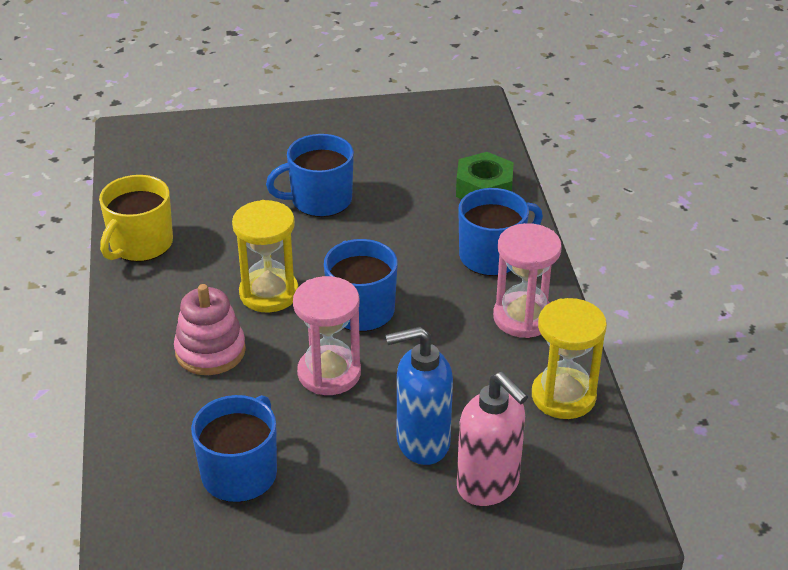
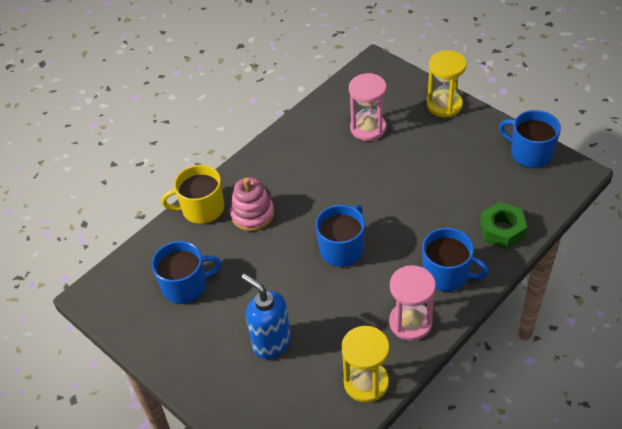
camera: 55 degrees right, 10 degrees up
(140, 244) = (298, 132): yellow mug -> yellow mug (202, 209)
(269, 293) = (315, 205): yellow hourglass -> yellow hourglass (444, 105)
(320, 200) = (408, 170): blue mug -> blue mug (530, 153)
(329, 373) = (283, 270): pink hourglass -> pink hourglass (368, 128)
(488, 486) = (267, 392): pink soap dispenser -> none

